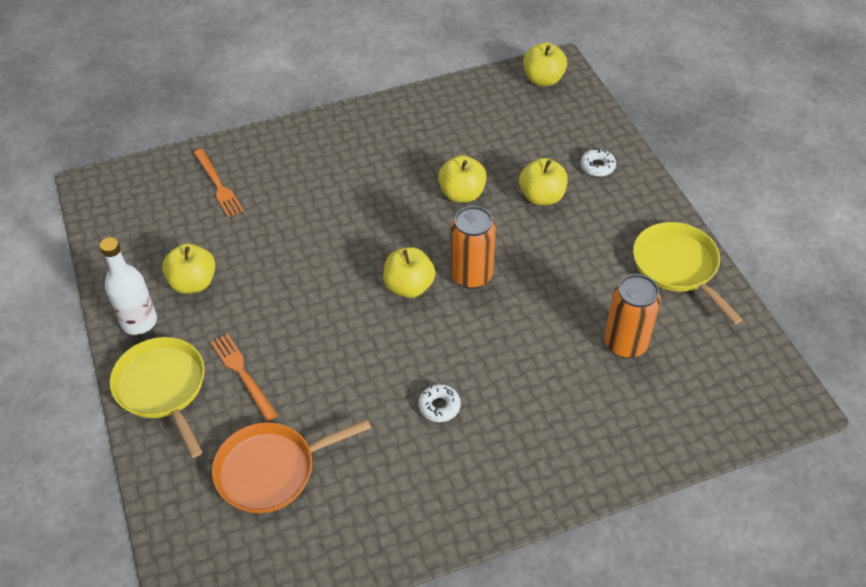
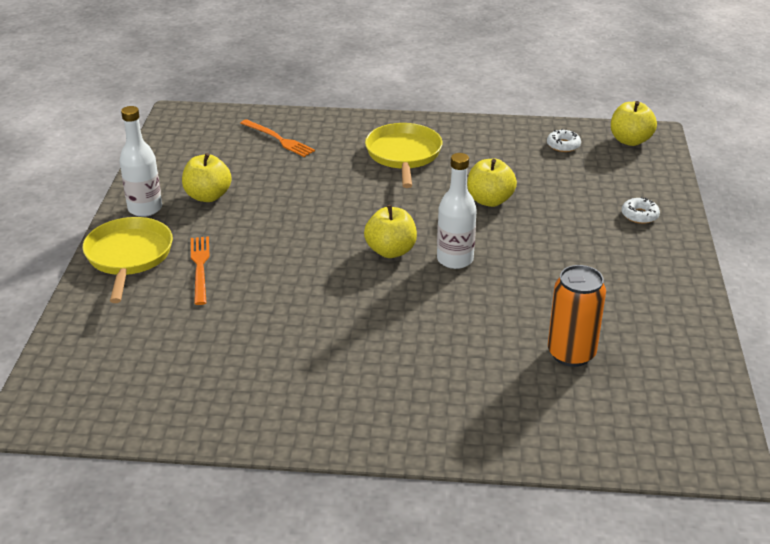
camera: 25 degrees right, 15 degrees down
(218, 185) = (279, 139): orange fork -> orange fork turned 45 degrees counterclockwise
(271, 470) = (172, 339): orange pan -> none
(439, 406) = (353, 343): white donut -> white donut (563, 145)
(471, 275) = (455, 259): orange can -> white bottle
(541, 196) = (566, 222): yellow apple -> none
(677, 267) = (670, 312): yellow pan -> yellow pan (403, 155)

